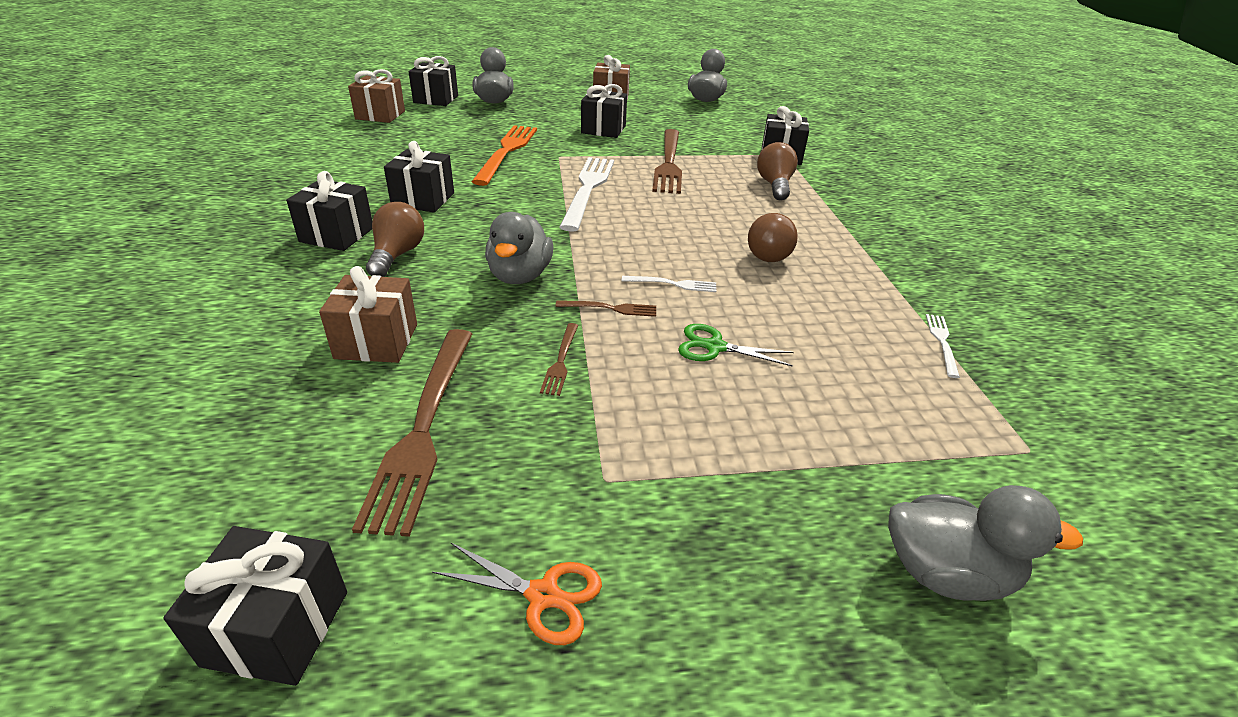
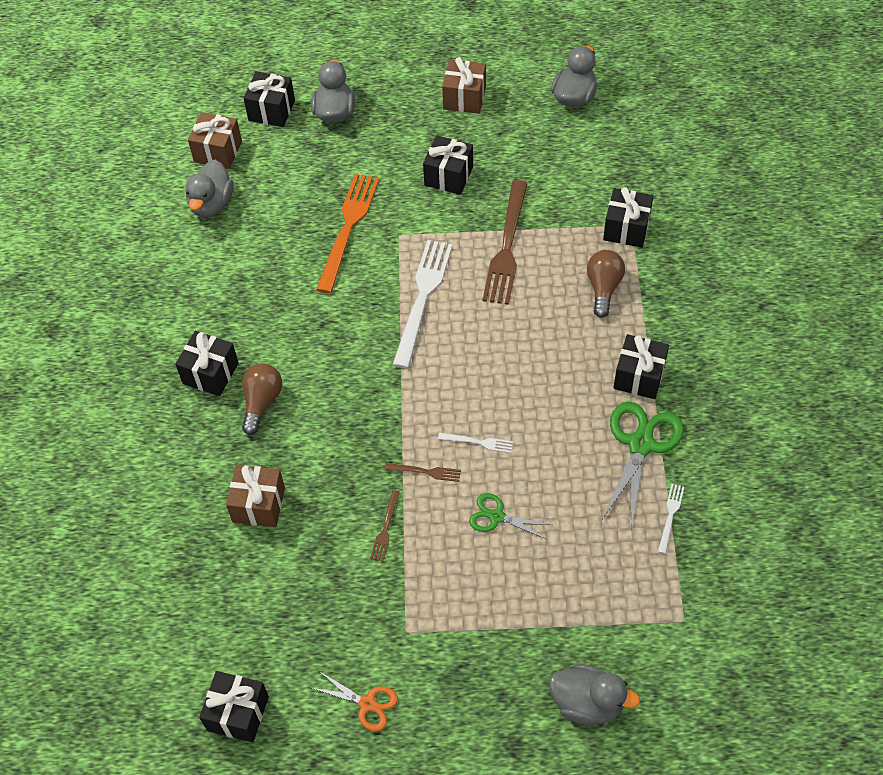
camera: 10 degrees right, 20 degrees up
(423, 199) = (275, 317): black gift -> black gift (639, 376)
(423, 428) = (297, 587): brown fork -> none
(520, 276) = (358, 430): grey duck -> grey duck (212, 204)
(768, 252) = (568, 399): brown light bulb -> none
(870, 284) = (641, 444): none -> green scissors

